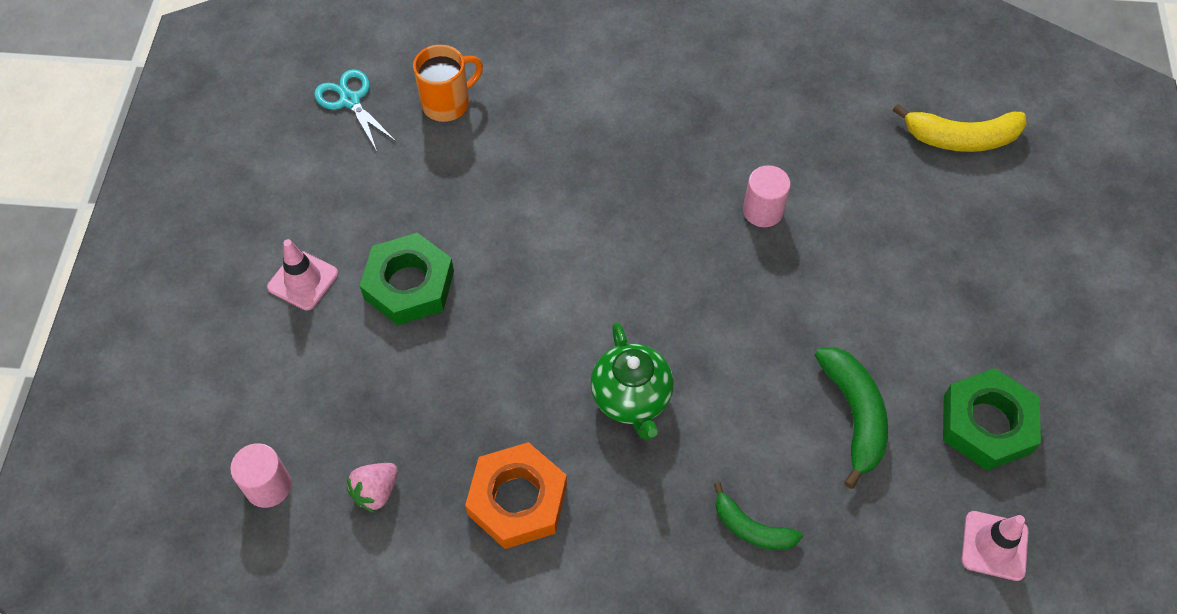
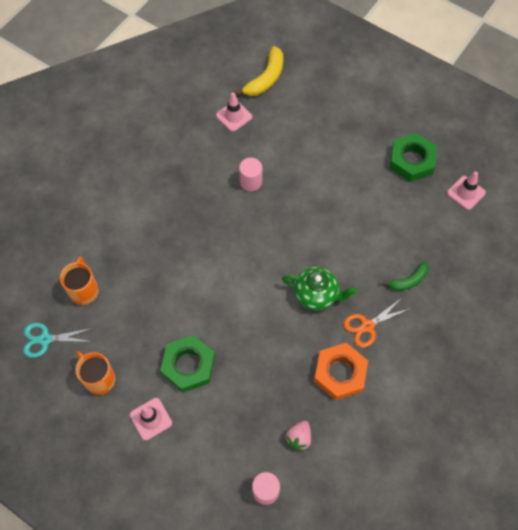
camera: 60 degrees left, 5 degrees up
(328, 189) = (99, 378): none -> orange mug
(376, 492) = (299, 438): pink strawberry -> pink strawberry turned 45 degrees clockwise
(625, 502) = (367, 326): none -> orange scissors
(854, 416) = (378, 208): green banana -> none
(858, 132) = (234, 116): none -> pink traffic cone

